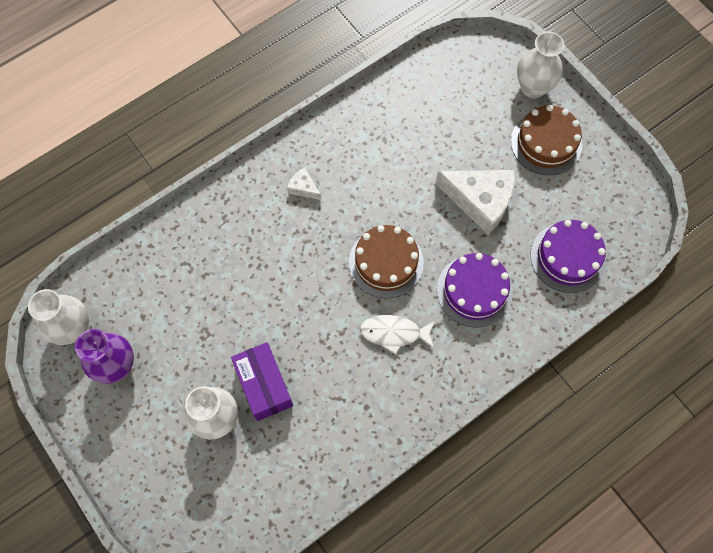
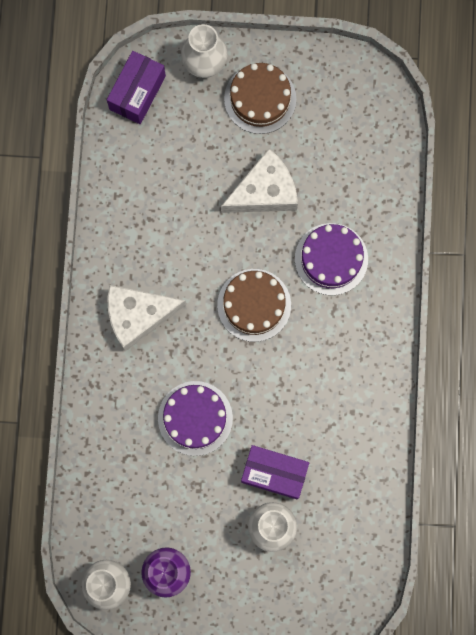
camera: 50 degrees left, 10 degrees up
(303, 188) = (138, 316): white cheese -> white cheese, size x2.18
(394, 333) = (314, 345): white fish -> none
(469, 60) = (137, 92): none -> purple box
(567, 257) = (363, 168): purple cake -> purple cake (195, 418)

